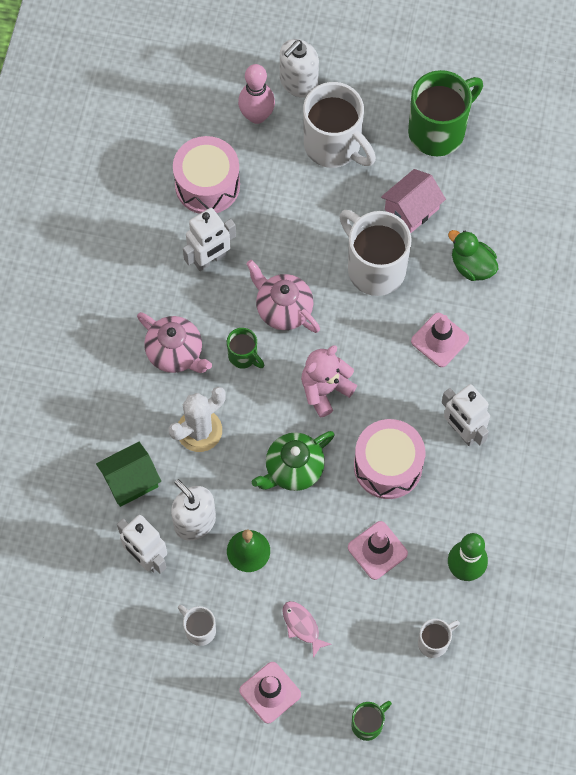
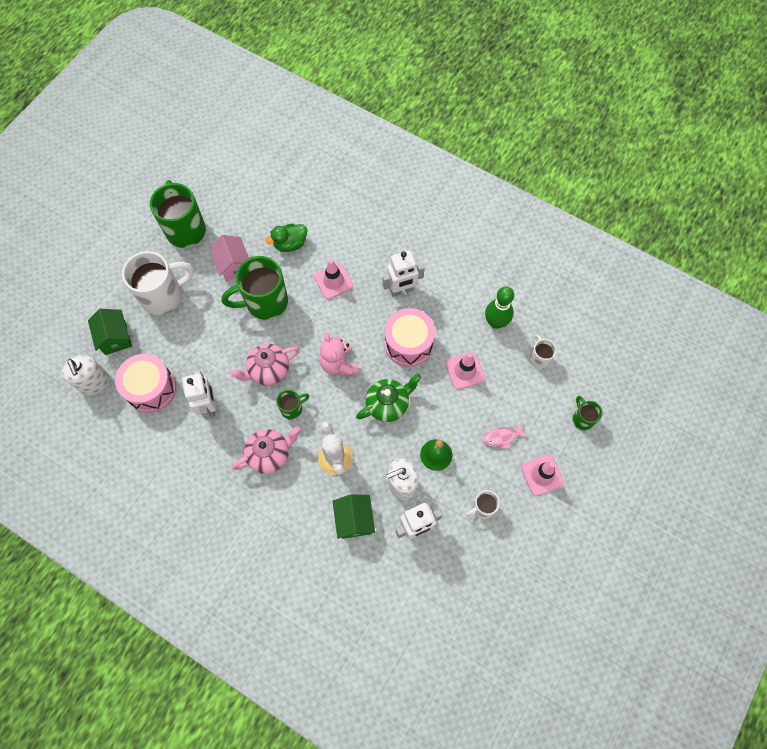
camera: 70 degrees left, 0 degrees up
(257, 116) = (115, 337): pink bowling pin -> green house
(293, 469) = (388, 404): green teapot -> green teapot turned 105 degrees counterclockwise
(298, 82) = (104, 302): white soap dispenser -> white soap dispenser (94, 383)
(374, 268) = (265, 302): white mug -> green mug

